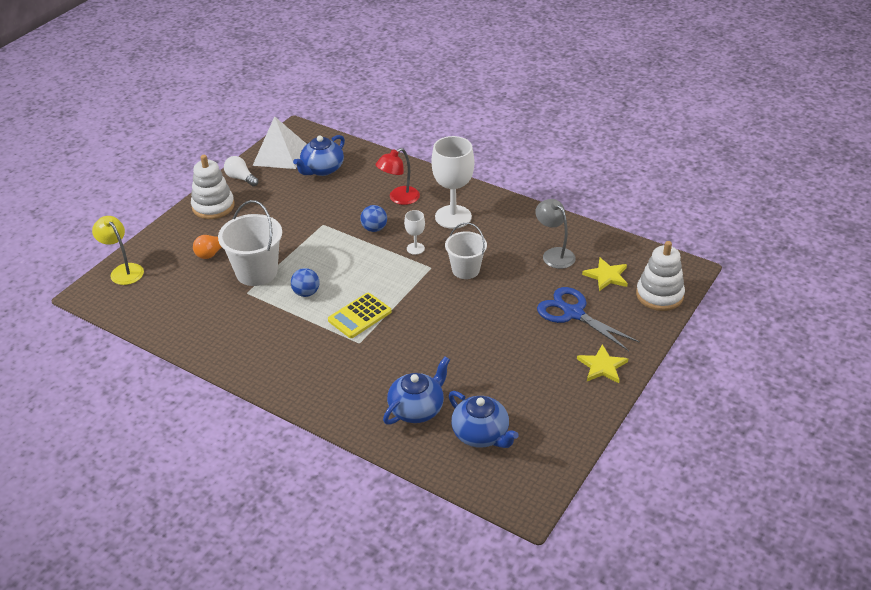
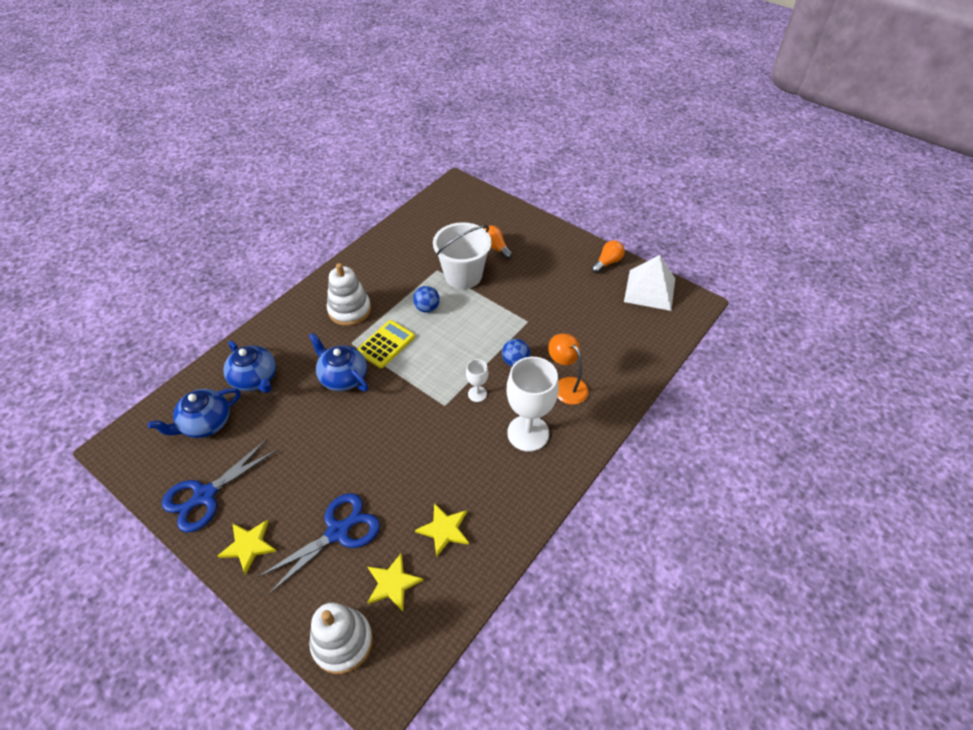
camera: 95 degrees right, 10 degrees up
(123, 270) = (481, 199): yellow lamp -> none
(213, 206) = (563, 245): white stacking toy -> white stacking toy (349, 310)
(241, 178) = (607, 262): white light bulb -> orange light bulb
(322, 169) = (622, 322): blue teapot -> blue teapot (343, 377)
(359, 316) = (386, 344): yellow calculator -> yellow calculator turned 75 degrees clockwise
(399, 198) = (566, 385): red lamp -> orange lamp
(465, 270) = (434, 435): white bucket -> none
(554, 254) = (444, 530): grey lamp -> yellow star
(563, 410) = (204, 496): none -> blue scissors

